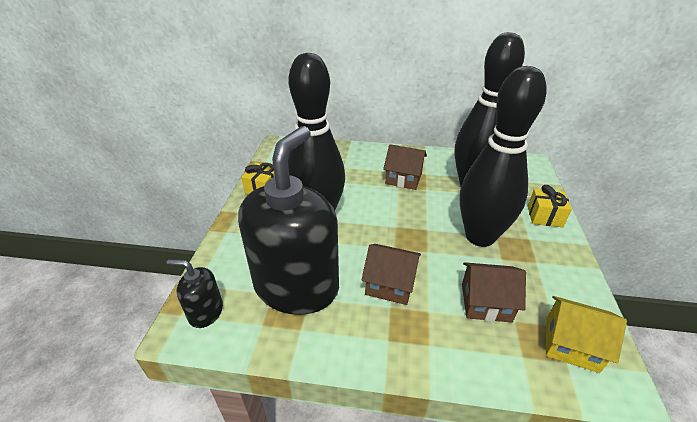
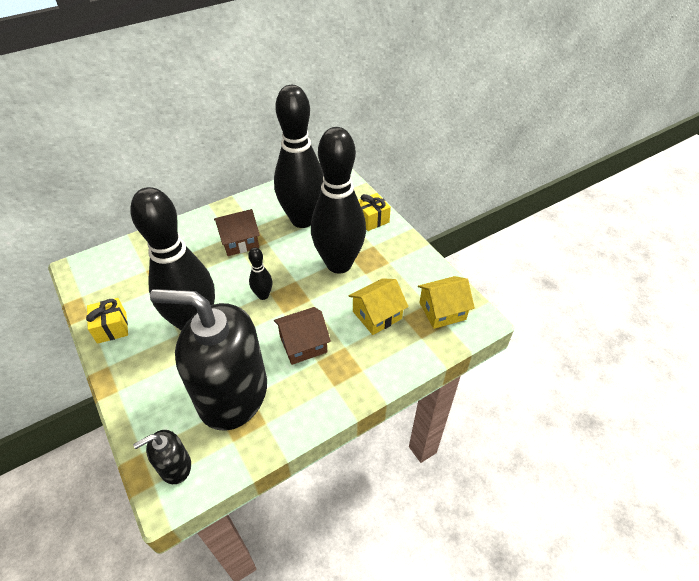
camera: 40 degrees left, 10 degrees up
(296, 286) = (232, 394): black soap dispenser -> black soap dispenser turned 60 degrees counterclockwise
(388, 226) = (263, 295): none -> black bowling pin
(486, 302) = (377, 315): brown house -> yellow house

